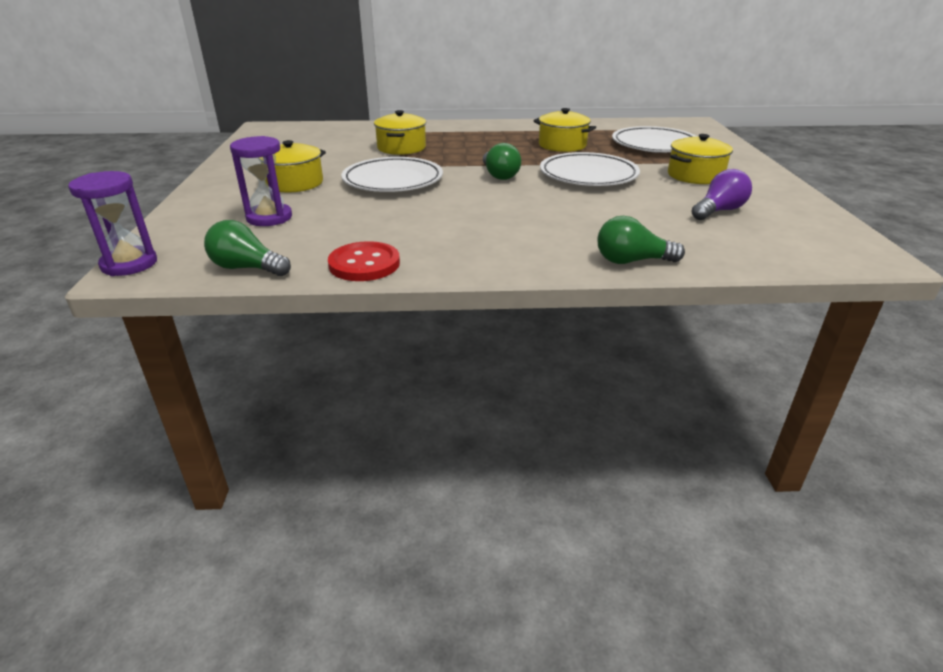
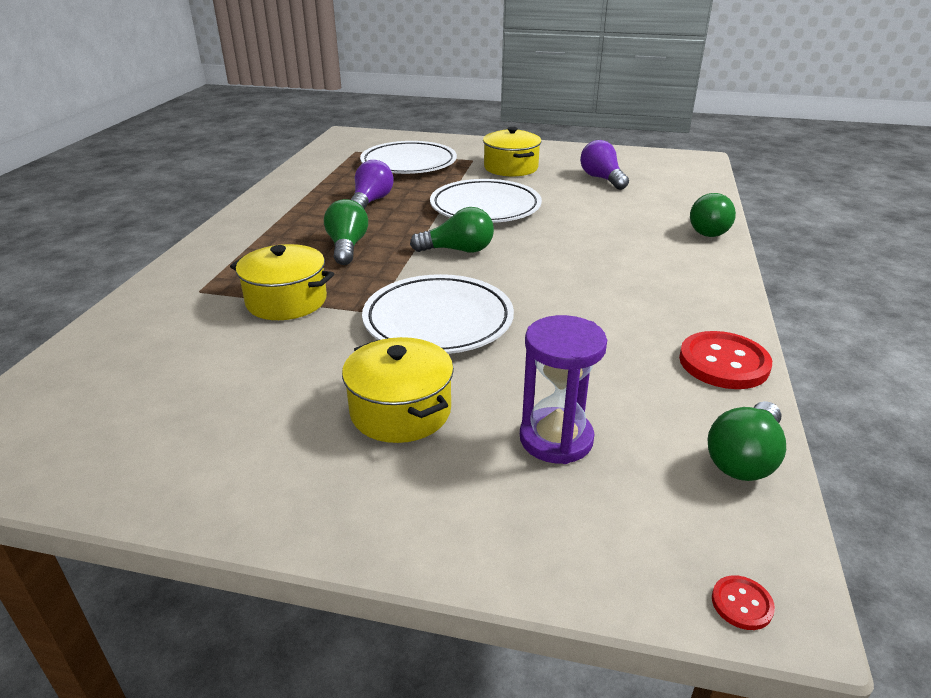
camera: 75 degrees left, 0 degrees up
(129, 264) = (742, 604): purple hourglass -> red button
(481, 149) = (347, 247): none -> green light bulb
(562, 145) = (371, 201): yellow pot -> purple light bulb

